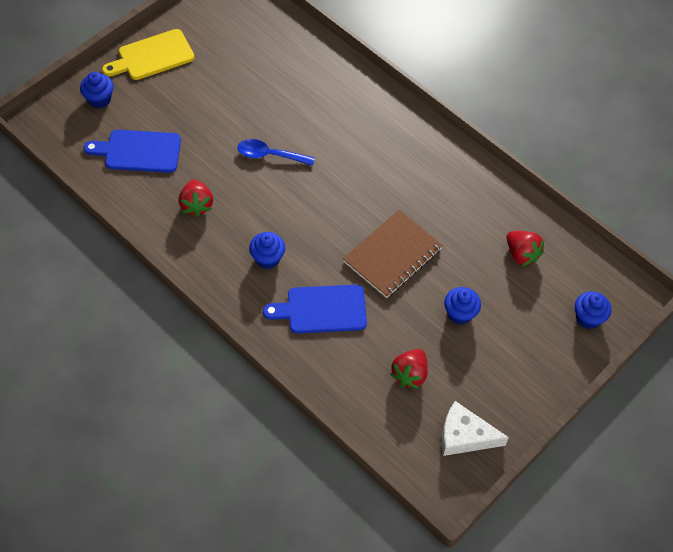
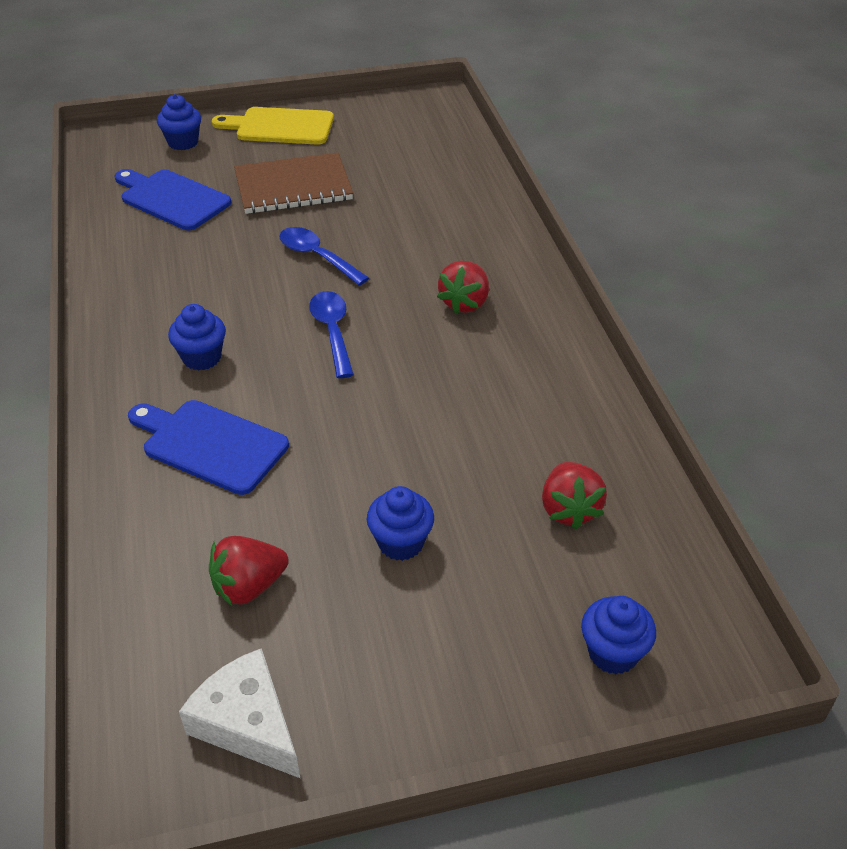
camera: 35 degrees right, 15 degrees down
(196, 205) = (178, 270): red strawberry -> red strawberry (465, 303)
(324, 205) = (332, 331): none -> blue spoon
(392, 255) = (369, 425): brown notebook -> brown notebook (293, 187)

